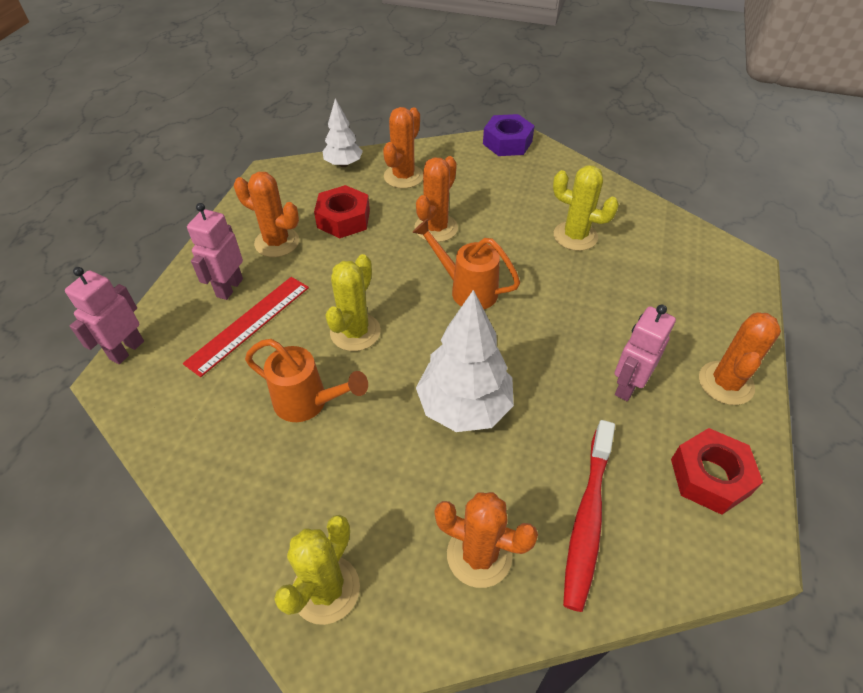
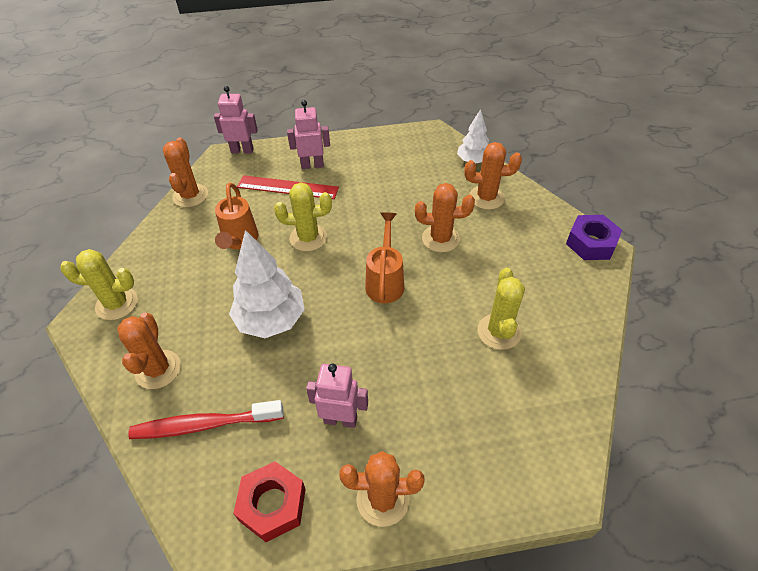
camera: 65 degrees right, 0 degrees up
(277, 242) = (366, 166): orange cactus -> orange cactus (190, 196)
(343, 219) = (412, 186): red nut -> none

